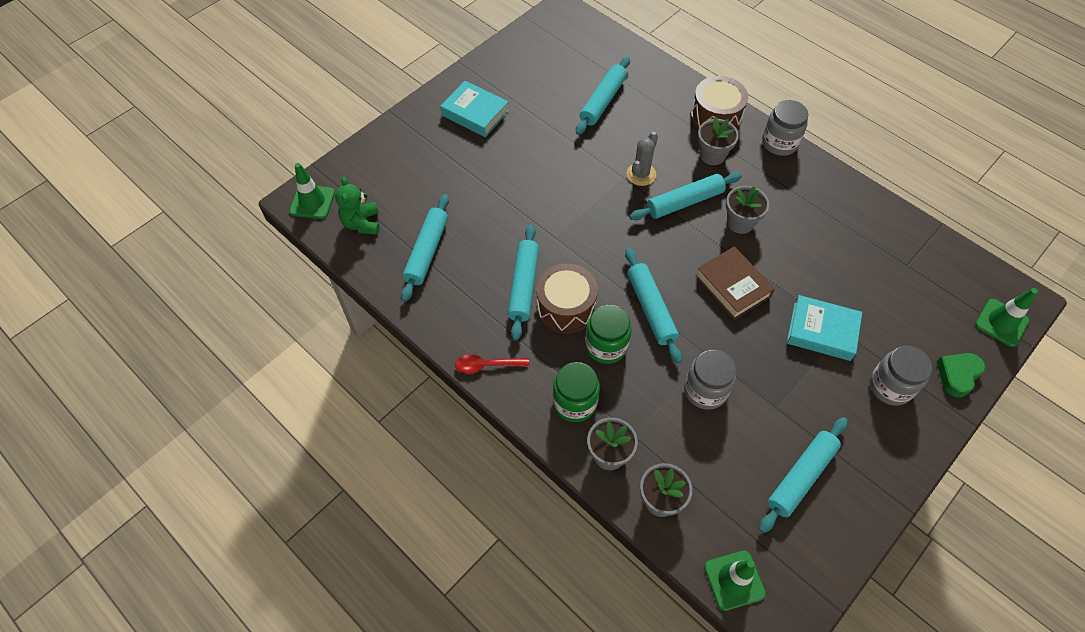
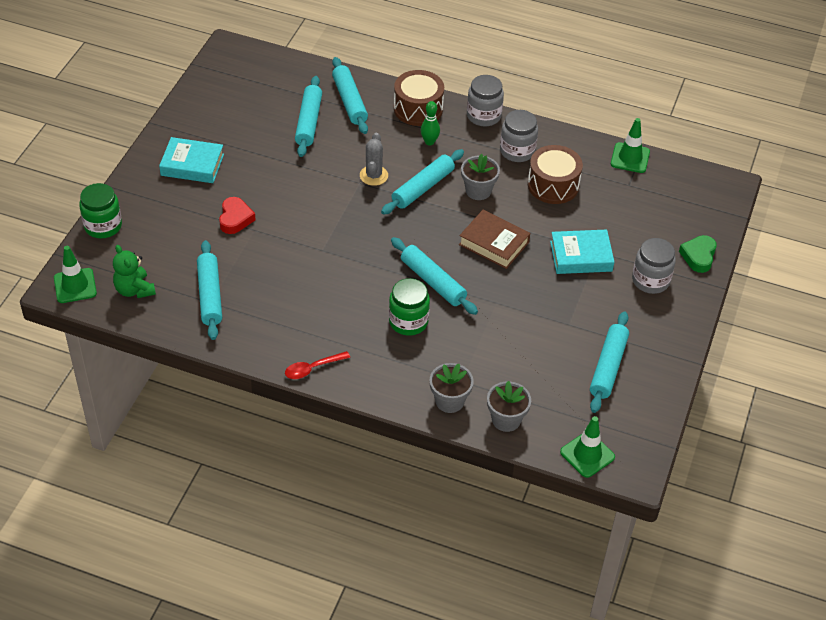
camera: 25 degrees left, 10 degrees down
(488, 179) = (235, 218): none -> red heart
(524, 286) = (313, 296): turquoise rolling pin -> turquoise rolling pin (350, 101)
(566, 307) = (359, 303): brown drum -> brown drum (553, 185)
(575, 402) = (402, 372): green jar -> green jar (103, 226)
(705, 390) = (506, 329): grey jar -> grey jar (517, 151)
(712, 155) = (429, 142): grey flower pot -> green bowling pin
(1001, 323) = (717, 207): green traffic cone -> green traffic cone (630, 158)

